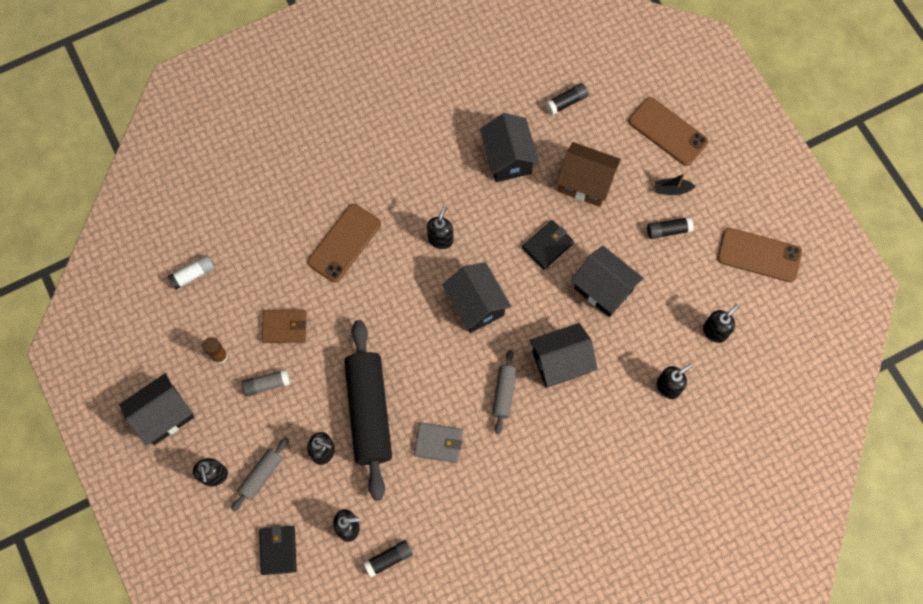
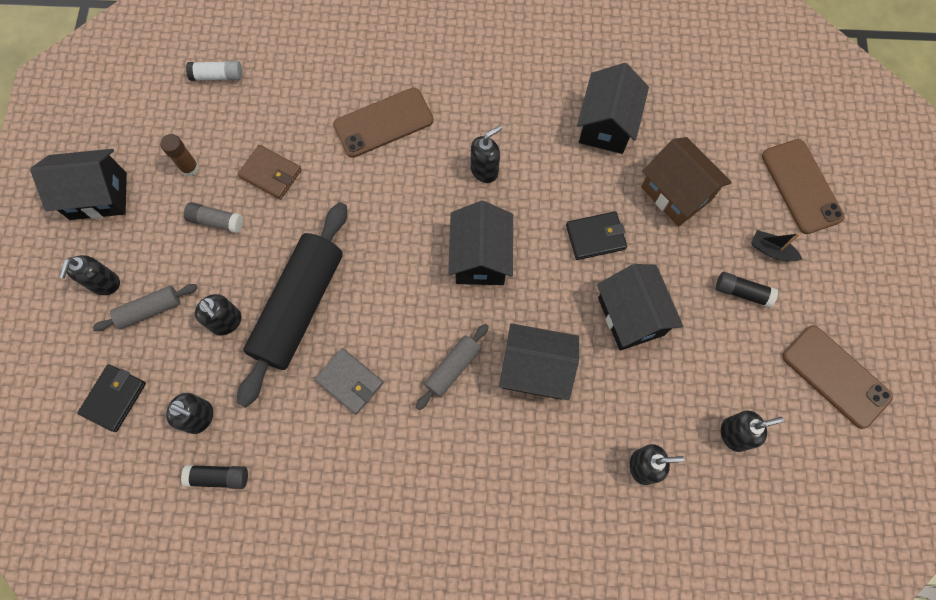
camera: 30 degrees right, 0 degrees up
(566, 102) = (704, 100): black glue stick -> none

